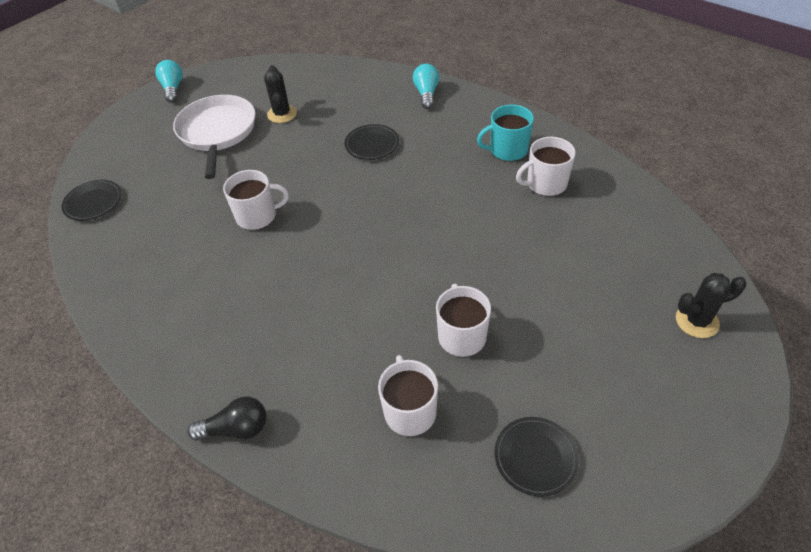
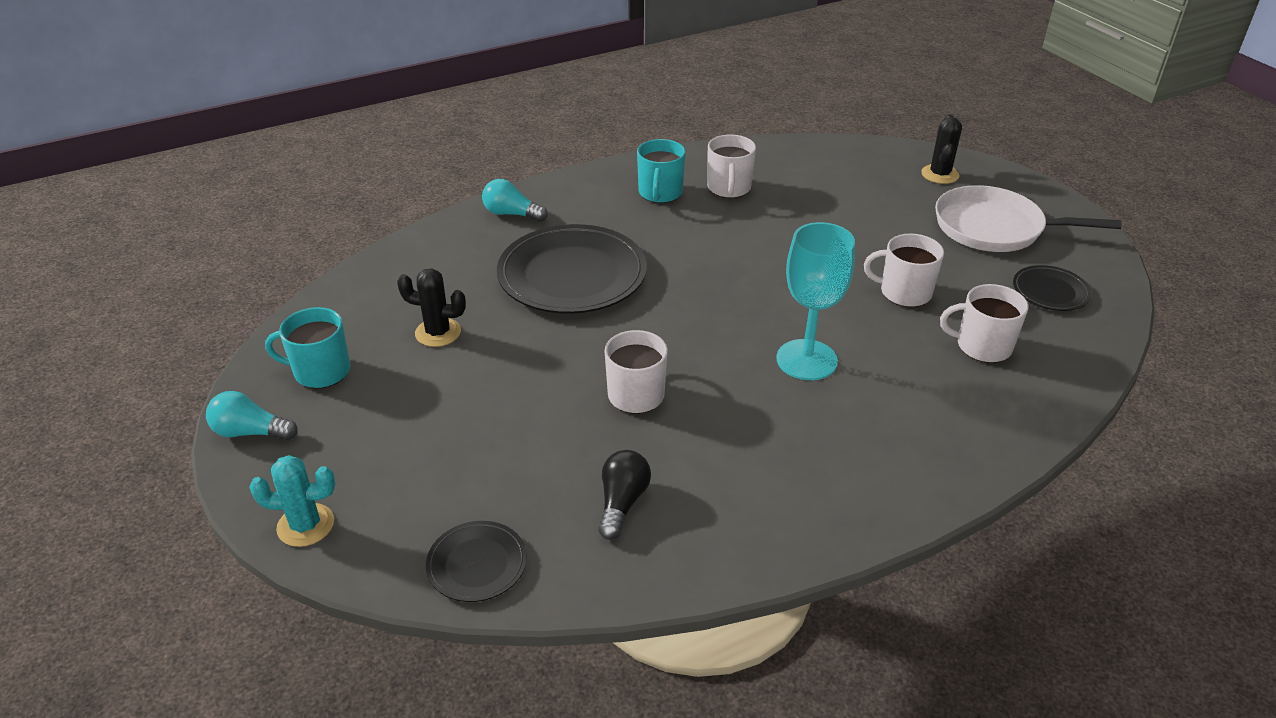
camera: 70 degrees left, 10 degrees down
(111, 134) = (305, 525): none -> turquoise cactus
(217, 132) = (421, 401): white pan -> white pan (994, 228)
(229, 89) = (320, 371): none -> turquoise mug
(236, 429) = (968, 470): black light bulb -> black light bulb (622, 503)
(334, 293) = (806, 360): none -> turquoise goblet
(372, 144) = (572, 275): black plate -> black plate, size x2.03

